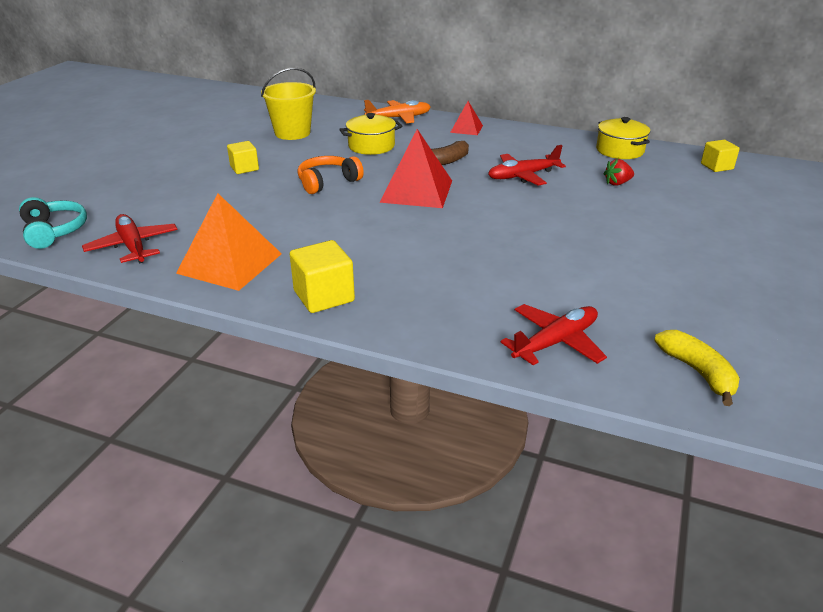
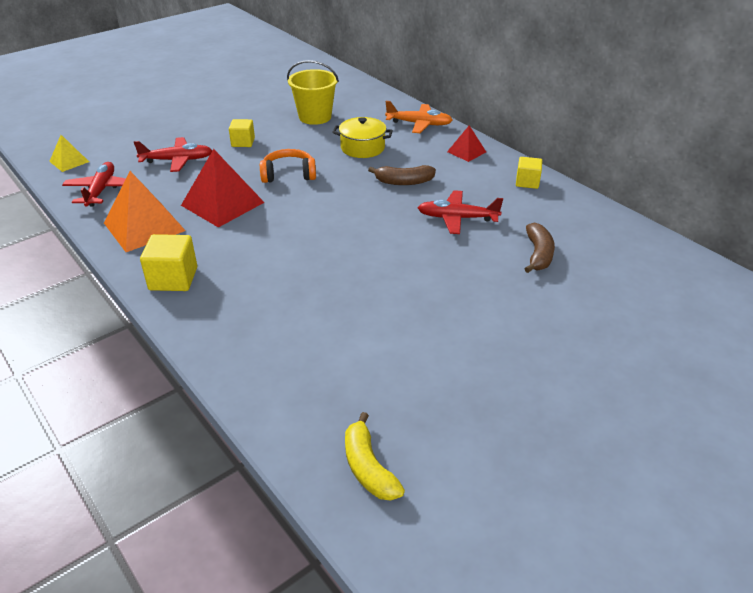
camera: 30 degrees right, 5 degrees up
(54, 231) = (69, 161): turquoise headphones -> yellow pyramid
(416, 191) = (347, 205): red pyramid -> red pyramid (222, 203)
(555, 342) = (289, 389): red plane -> red plane (177, 160)
(617, 183) = (538, 254): red strawberry -> brown banana
(619, 150) = (588, 218): yellow pot -> none
(697, 372) = (368, 468): yellow banana -> yellow banana turned 150 degrees clockwise
(716, 166) = (672, 268): yellow cube -> yellow cube (527, 182)

